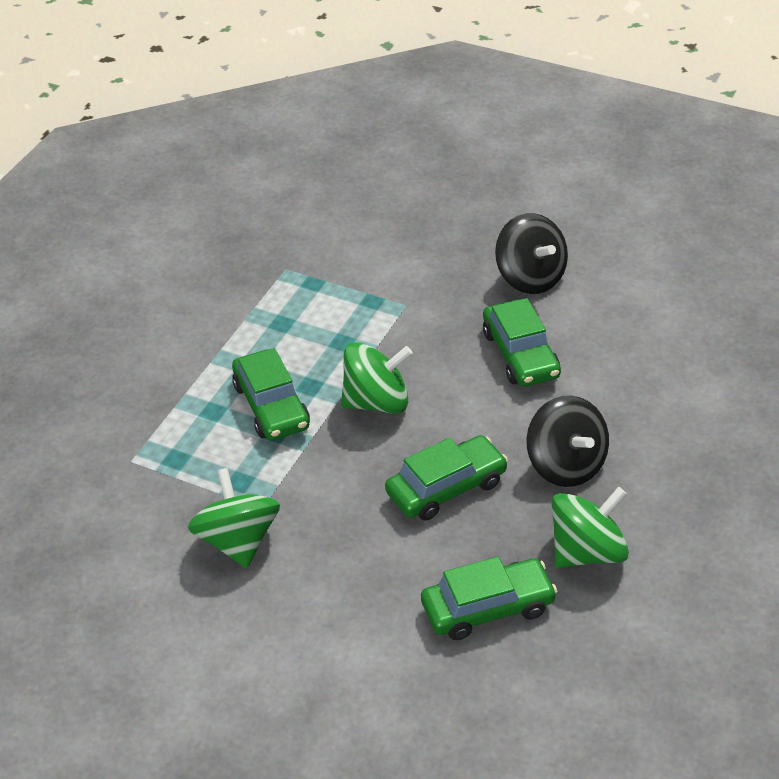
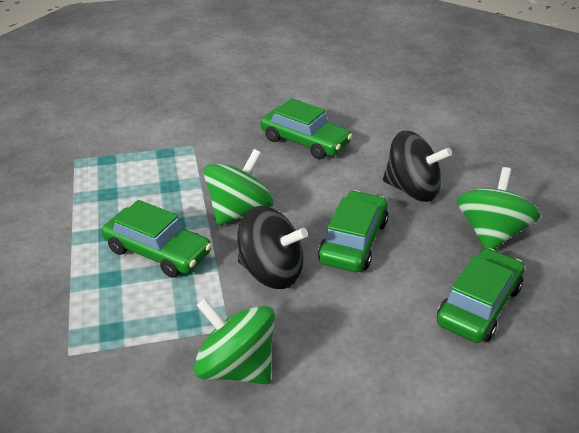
camera: 40 degrees left, 5 degrees down
(530, 278) = (260, 99): black spinning top -> black spinning top (271, 272)

